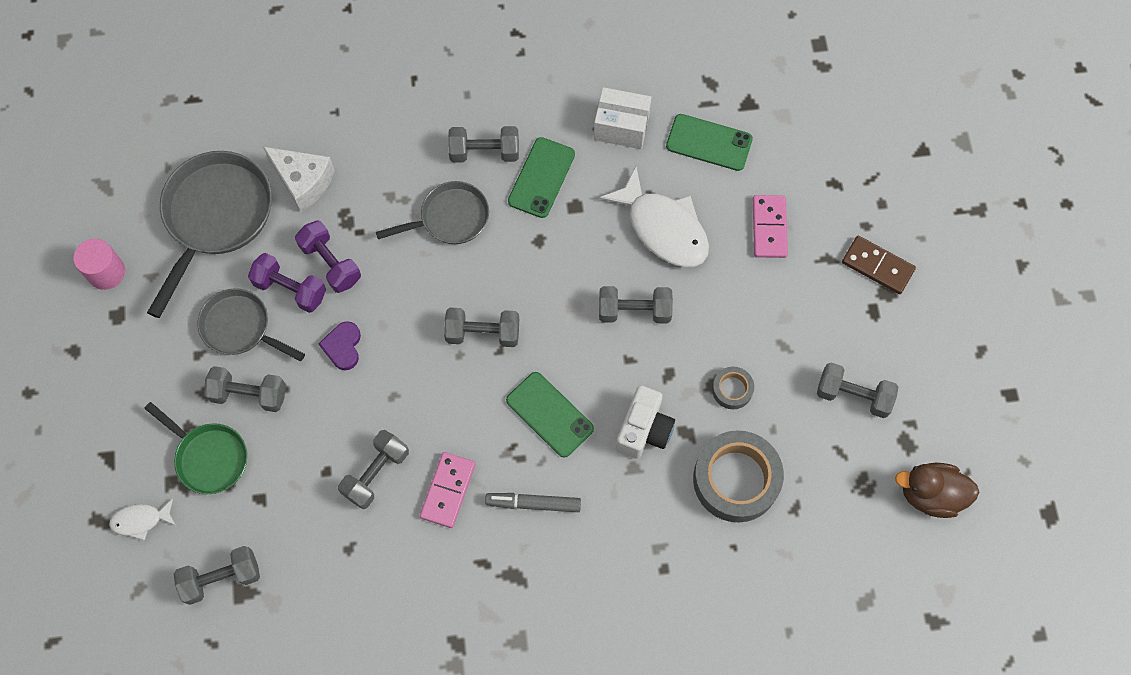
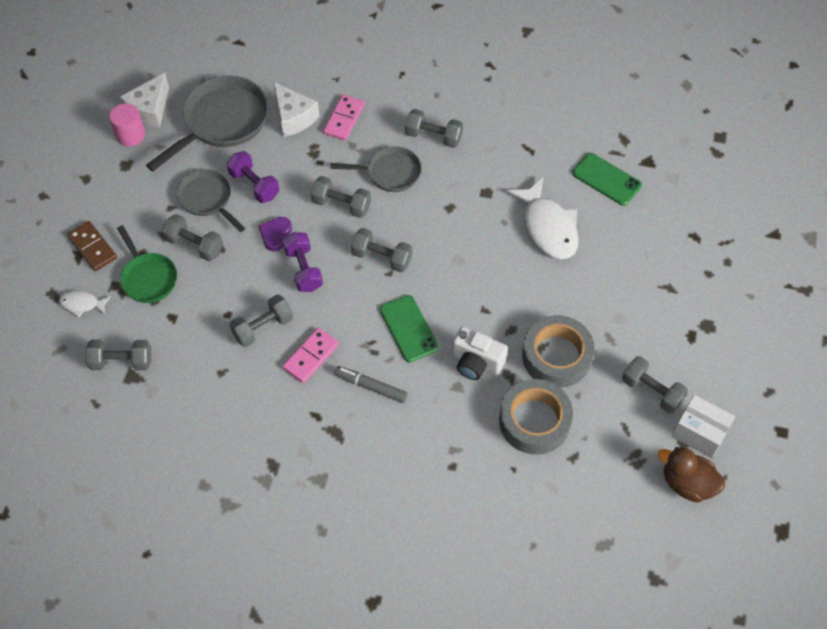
camera: 20 degrees right, 10 degrees down
(117, 230) = (150, 110): none -> white cheese
(330, 263) = (290, 176): purple dumbbell -> purple dumbbell (303, 269)
(541, 178) = (469, 166): green phone -> none
(621, 127) = (543, 149): white box -> white box (699, 433)
(634, 311) = (502, 277): grey dumbbell -> grey dumbbell (341, 204)
(644, 430) = (476, 362): white camera -> white camera turned 75 degrees clockwise
(732, 389) = (556, 356): grey tape -> grey tape, size x2.08
(769, 228) = (630, 252): pink domino -> pink domino (344, 119)
(877, 266) = (707, 305): brown domino -> brown domino (92, 247)

